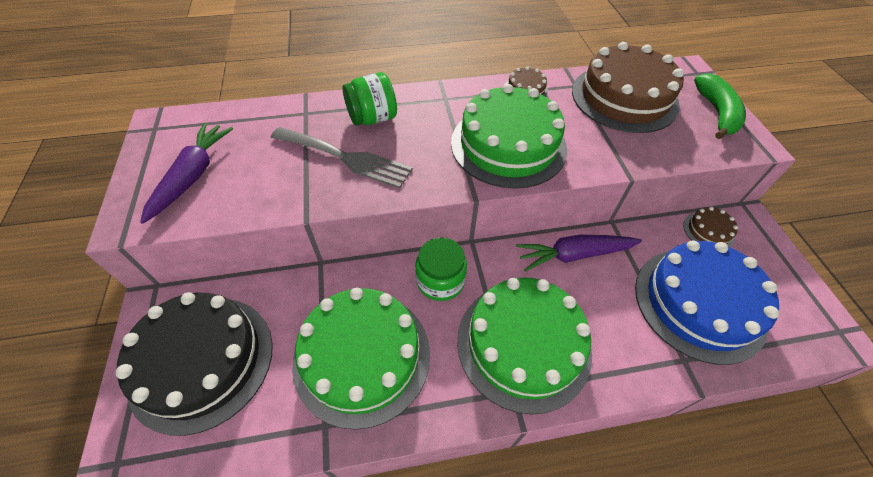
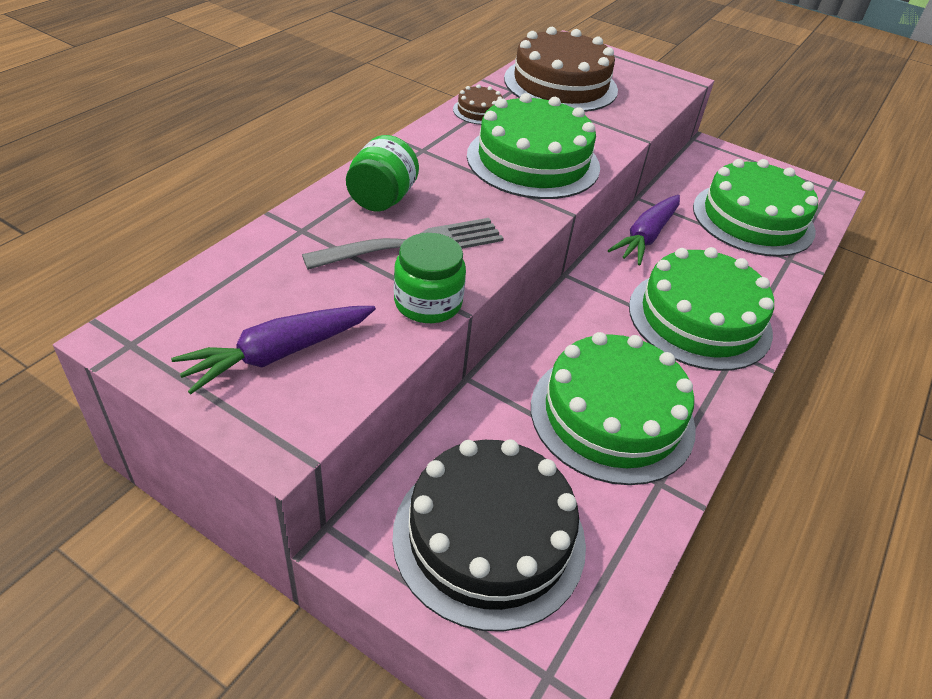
camera: 50 degrees left, 10 degrees down
(193, 176) = (278, 354): purple carrot -> purple carrot turned 90 degrees counterclockwise
(440, 280) = (585, 319): green jar -> green jar (428, 303)
(699, 303) = (753, 219): blue cake -> green cake
(708, 231) = (699, 169): brown cake -> none
(716, 113) = (632, 69): green banana -> none

